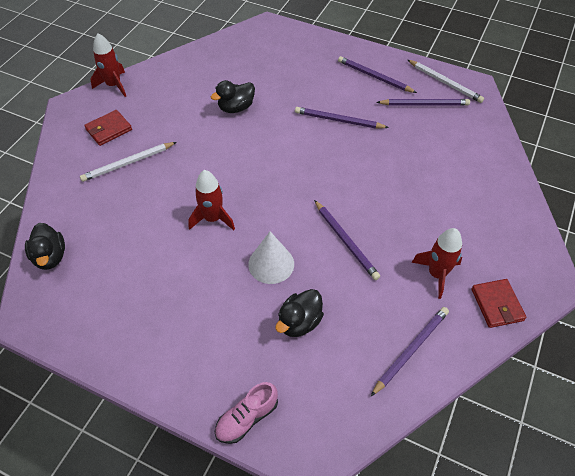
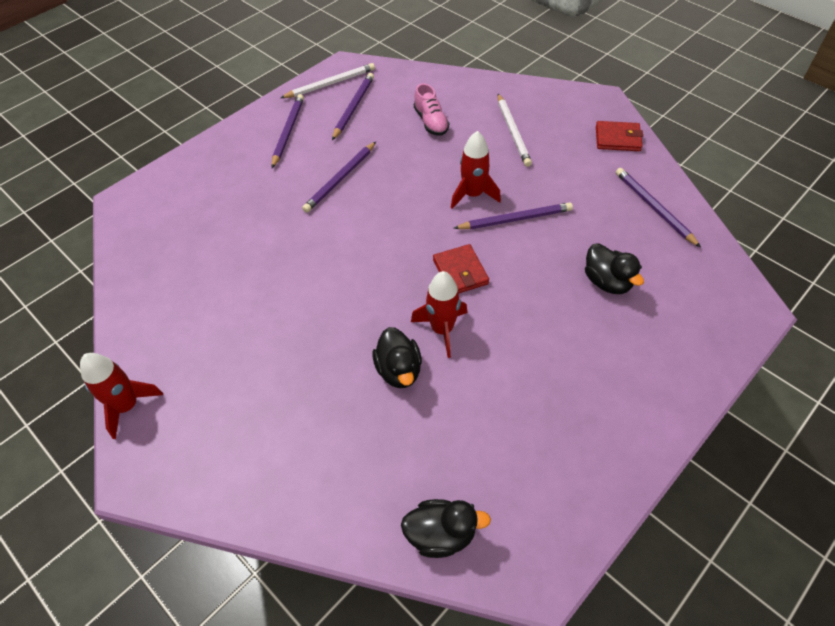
camera: 70 degrees left, 0 degrees up
(109, 129) = (223, 426): red wallet -> red wallet (460, 272)
(128, 163) = (305, 409): white pencil -> white pencil (513, 132)
(236, 108) = (264, 268): black duck -> black duck (399, 370)
(247, 418) = (711, 351): pink shoe -> pink shoe (431, 122)
(271, 264) = (526, 288): white cone -> none
(374, 77) = (288, 132): purple pencil -> purple pencil turned 135 degrees clockwise
(436, 274) = (575, 166): red rocket -> red rocket (473, 195)

